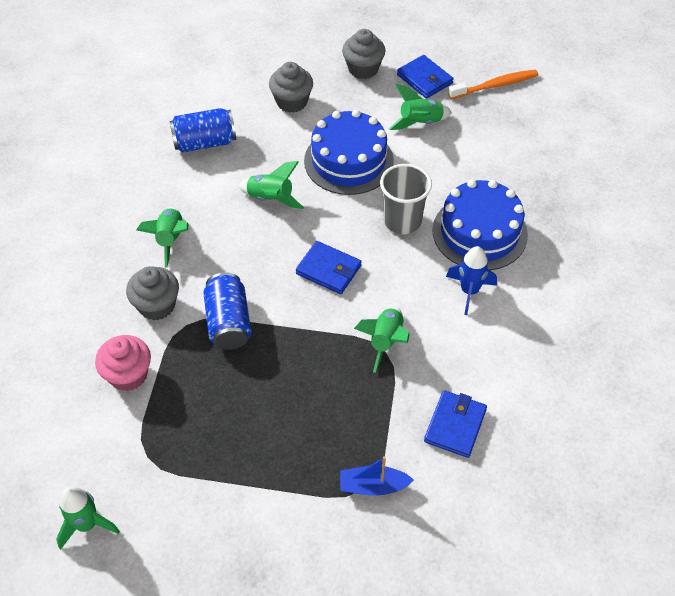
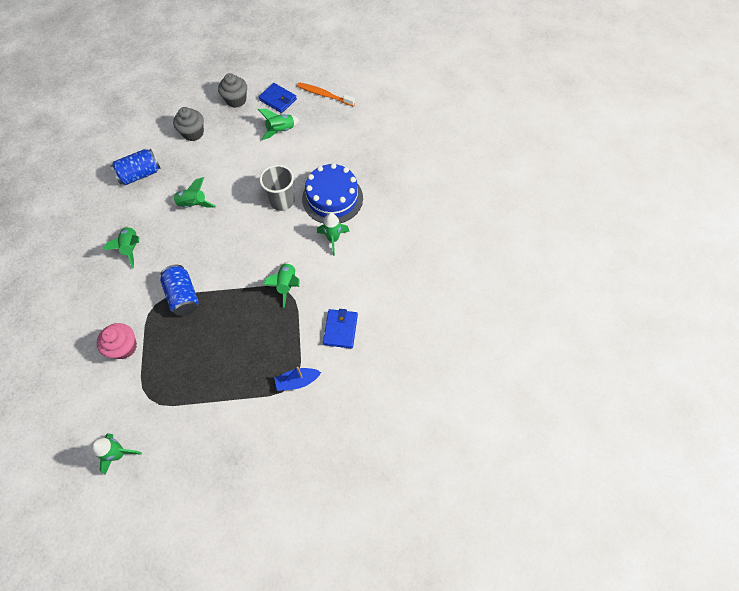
camera: 15 degrees left, 10 degrees up
(157, 305) = (133, 295): grey cupcake -> none
(328, 270) = (241, 245): blue wallet -> none
(348, 161) = (239, 167): blue cake -> none
(469, 291) = (333, 239): blue rocket -> green rocket
(495, 85) = (324, 95): orange toothbrush -> orange toothbrush turned 120 degrees counterclockwise

